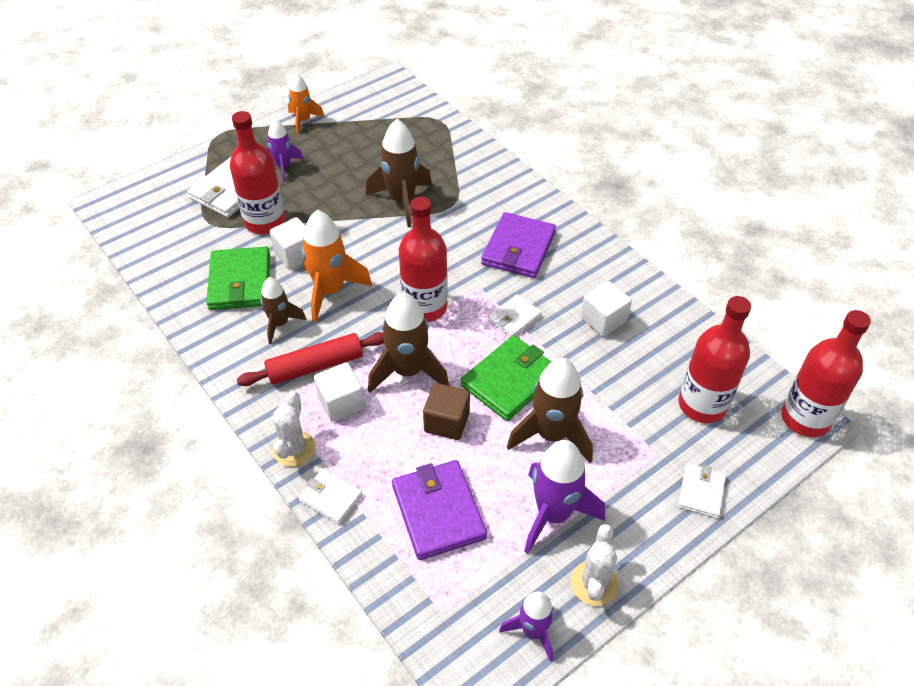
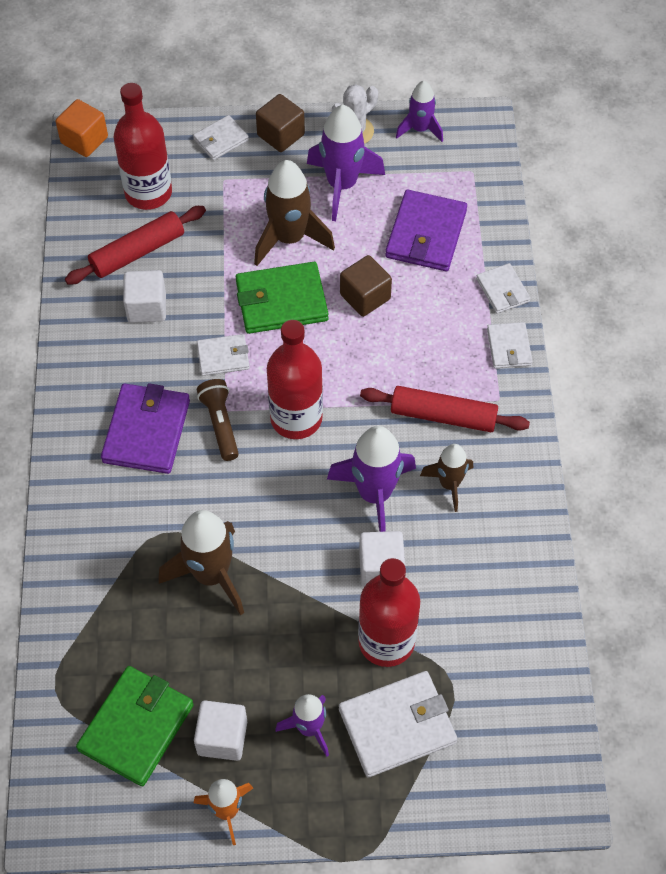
camera: 145 degrees left, 10 degrees up
(240, 282) = (461, 565): green wallet -> green wallet (136, 727)
(294, 449) = (509, 347): white cactus -> white wallet
(330, 291) = (375, 494): orange rocket -> purple rocket
(341, 403) = (442, 365): white cube -> white cube (222, 737)
(408, 371) = (363, 361): brown rocket -> none
(474, 277) = (220, 424): none -> brown flashlight
(518, 248) = (146, 431): purple wallet -> purple wallet turned 45 degrees counterclockwise
(655, 354) = (138, 252): none -> red rolling pin
(656, 532) = (281, 135): none -> brown cube
(805, 418) = (84, 140): red bottle -> orange cube

